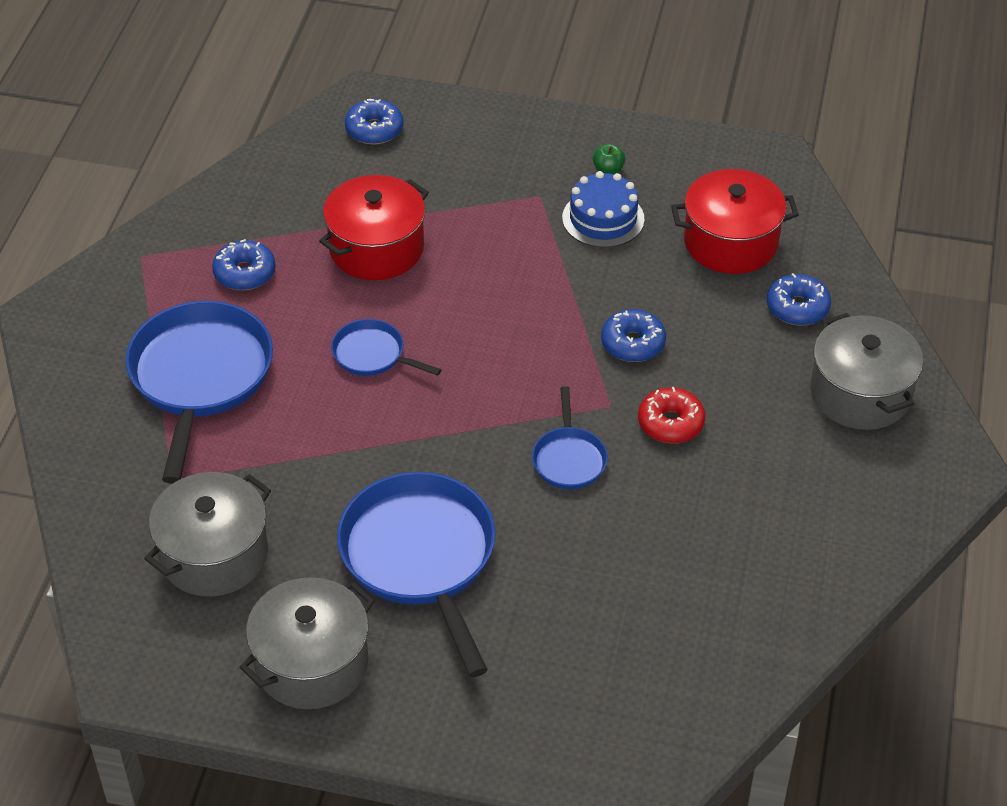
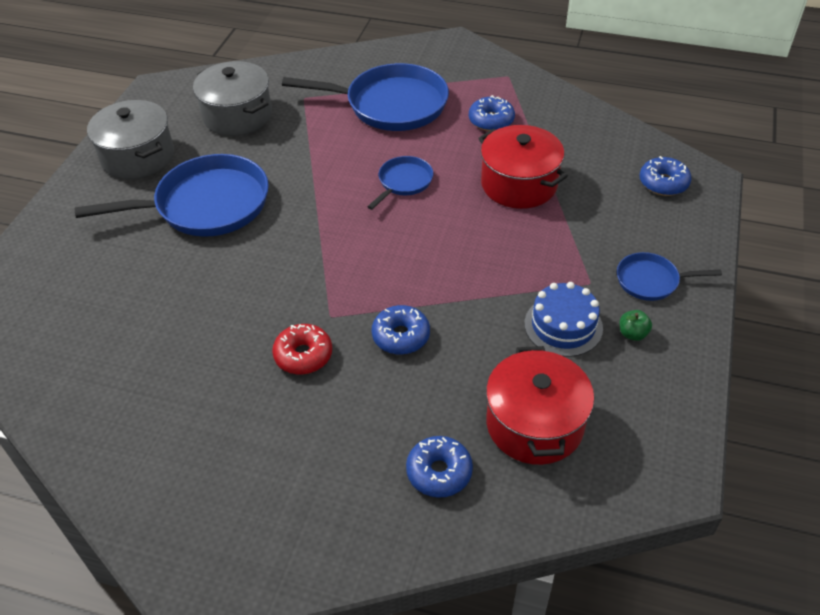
camera: 95 degrees right, 0 degrees up
(569, 459) = (278, 287): blue pan -> blue pan (651, 281)
(860, 393) = (314, 513): grey pot -> none

